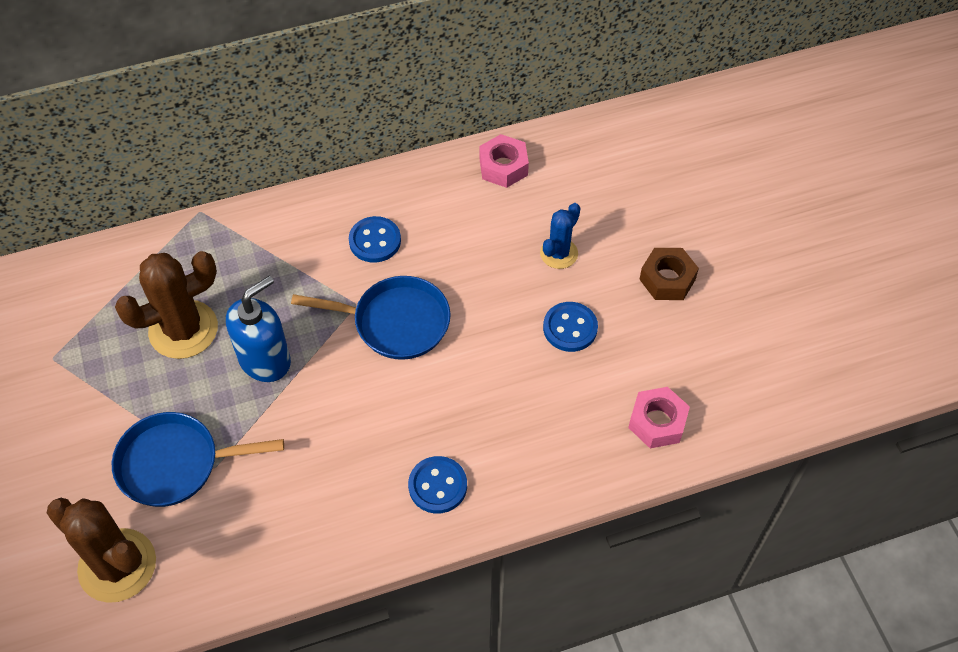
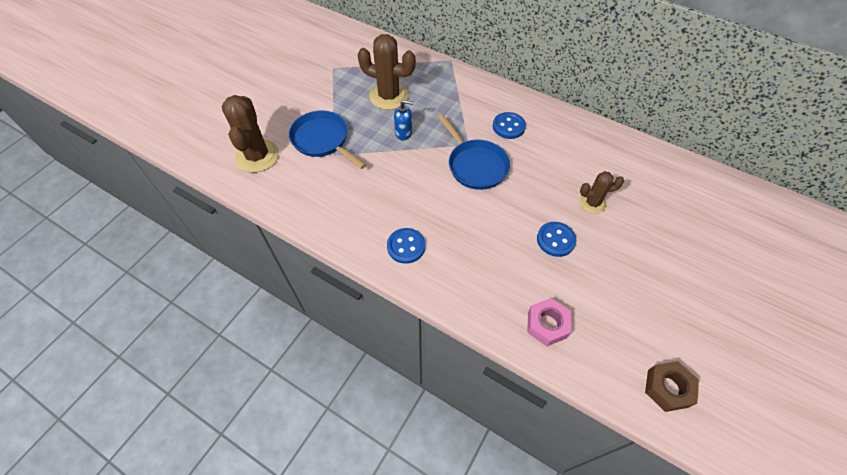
camera: 50 degrees right, 0 degrees up
(265, 360) = (403, 133): blue soap dispenser -> blue soap dispenser, size x0.60
(503, 167) = (611, 144): pink nut -> none
(559, 253) = (592, 203): blue cactus -> brown cactus
(667, 279) = (639, 265): brown nut -> brown nut (667, 388)

